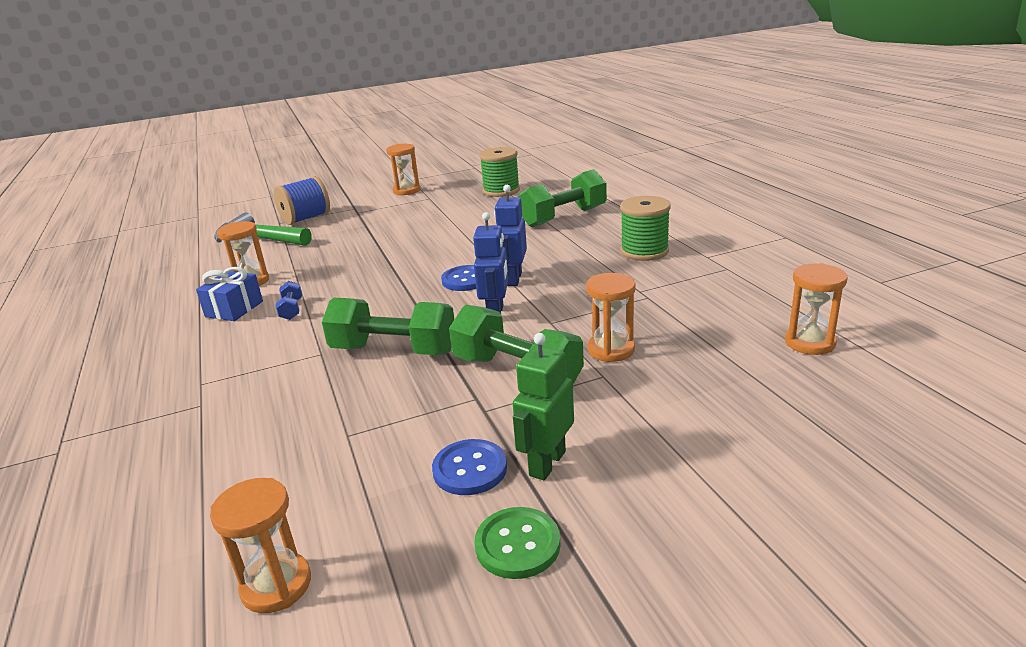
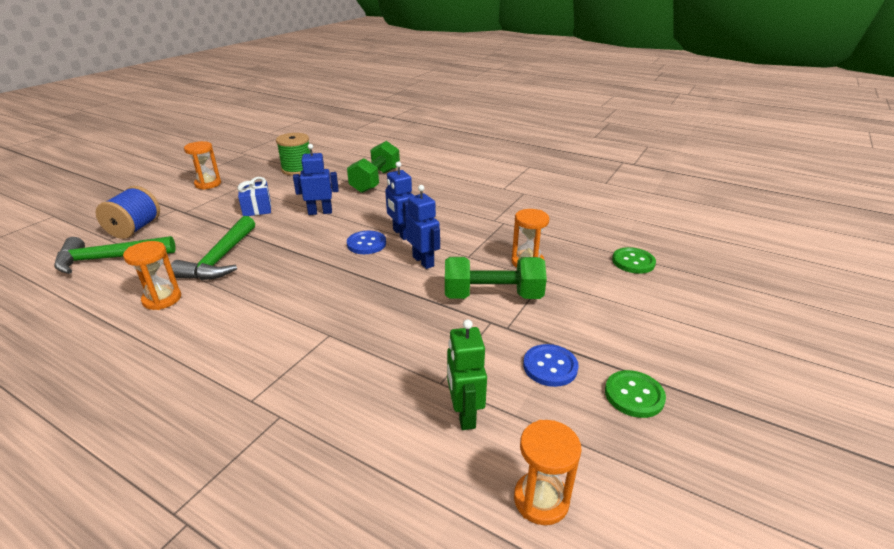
camera: 40 degrees left, 5 degrees up
(234, 309) = (183, 328): blue gift -> blue gift (257, 208)
(291, 310) = (246, 310): blue dumbbell -> none
(330, 260) = (220, 259): none -> green hammer
(394, 350) = (386, 311): green dumbbell -> none
(465, 238) = (320, 212): none -> blue robot
(547, 463) = (585, 343): green robot -> green robot (464, 414)
(644, 251) = (462, 193): green spool -> none
(762, 395) = (633, 262): none -> green button
(810, 343) = (617, 225): orange hourglass -> none

